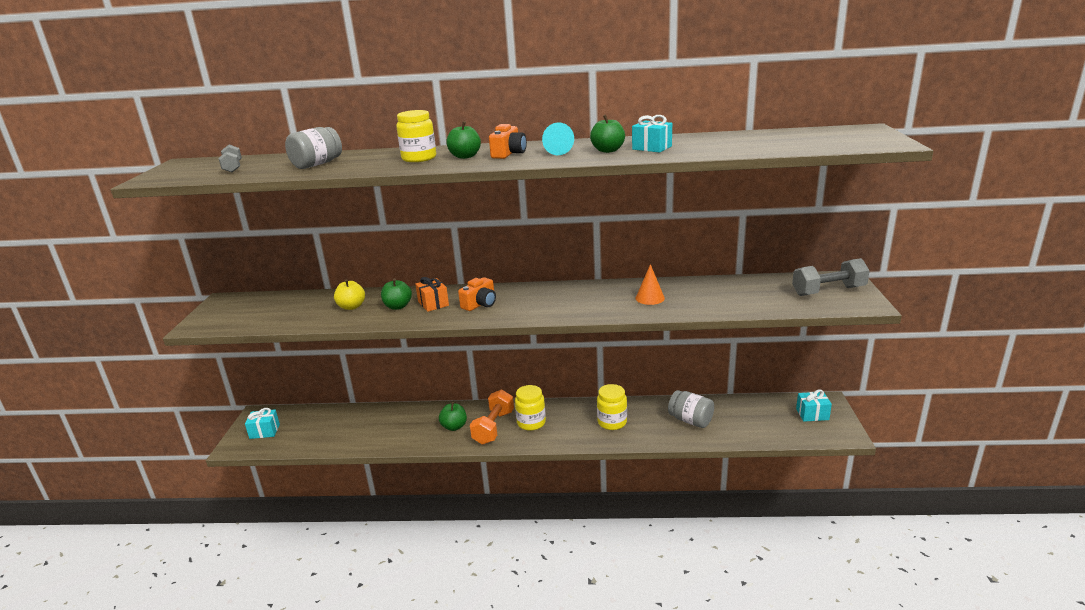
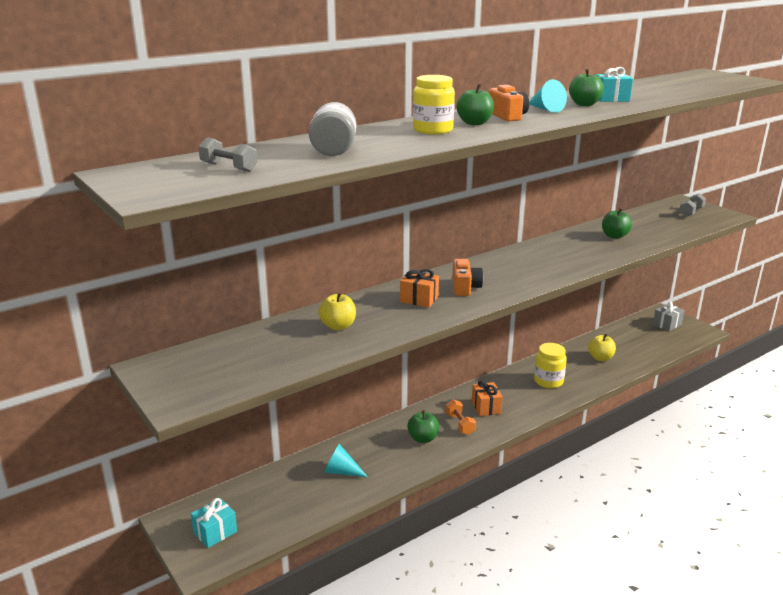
camera: 40 degrees left, 0 degrees up
(375, 426) = (341, 471): none -> turquoise cone
(398, 306) = (388, 312): green apple -> green apple (614, 236)
(493, 427) = (460, 424): orange dumbbell -> orange dumbbell, size x0.60
(531, 423) = (486, 407): yellow jar -> orange gift
(650, 298) = (590, 246): orange cone -> none
(690, 420) = (600, 358): grey jar -> yellow apple
(812, 414) = (667, 324): turquoise gift -> grey gift
(828, 291) = (691, 212): grey dumbbell -> grey dumbbell, size x0.60

